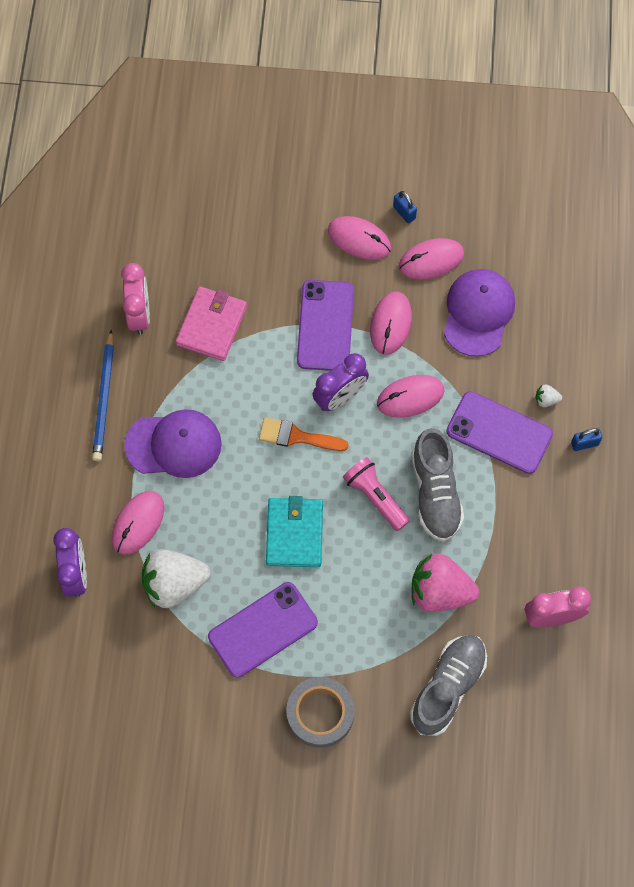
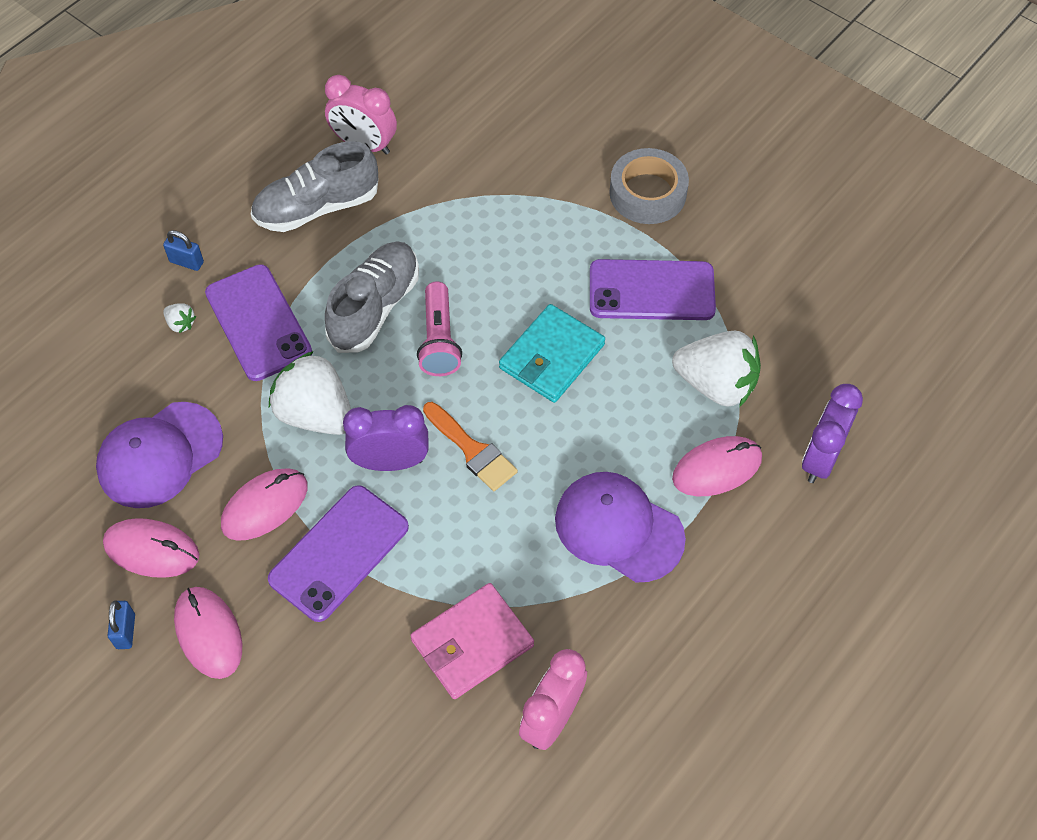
camera: 145 degrees left, 10 degrees down
(104, 398) = (667, 636): blue pencil -> none
(410, 397) = (315, 414): pink mouse -> white strawberry
(440, 591) = (449, 223): pink strawberry -> none
(448, 687) = (509, 147): grey shoe -> grey shoe (317, 207)

